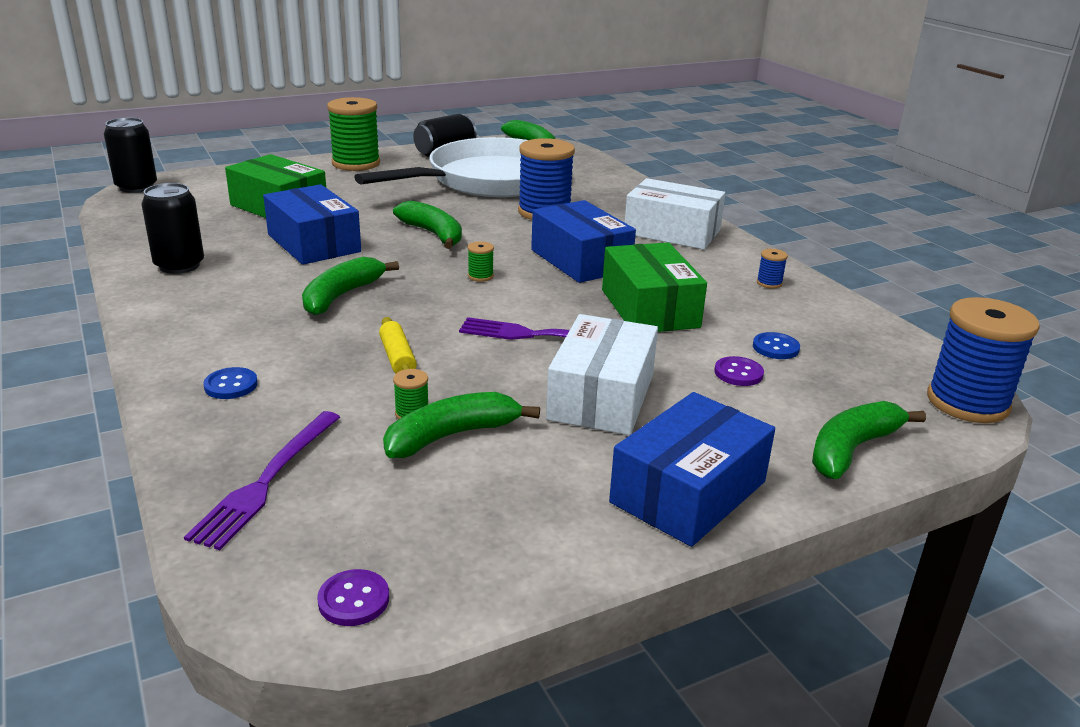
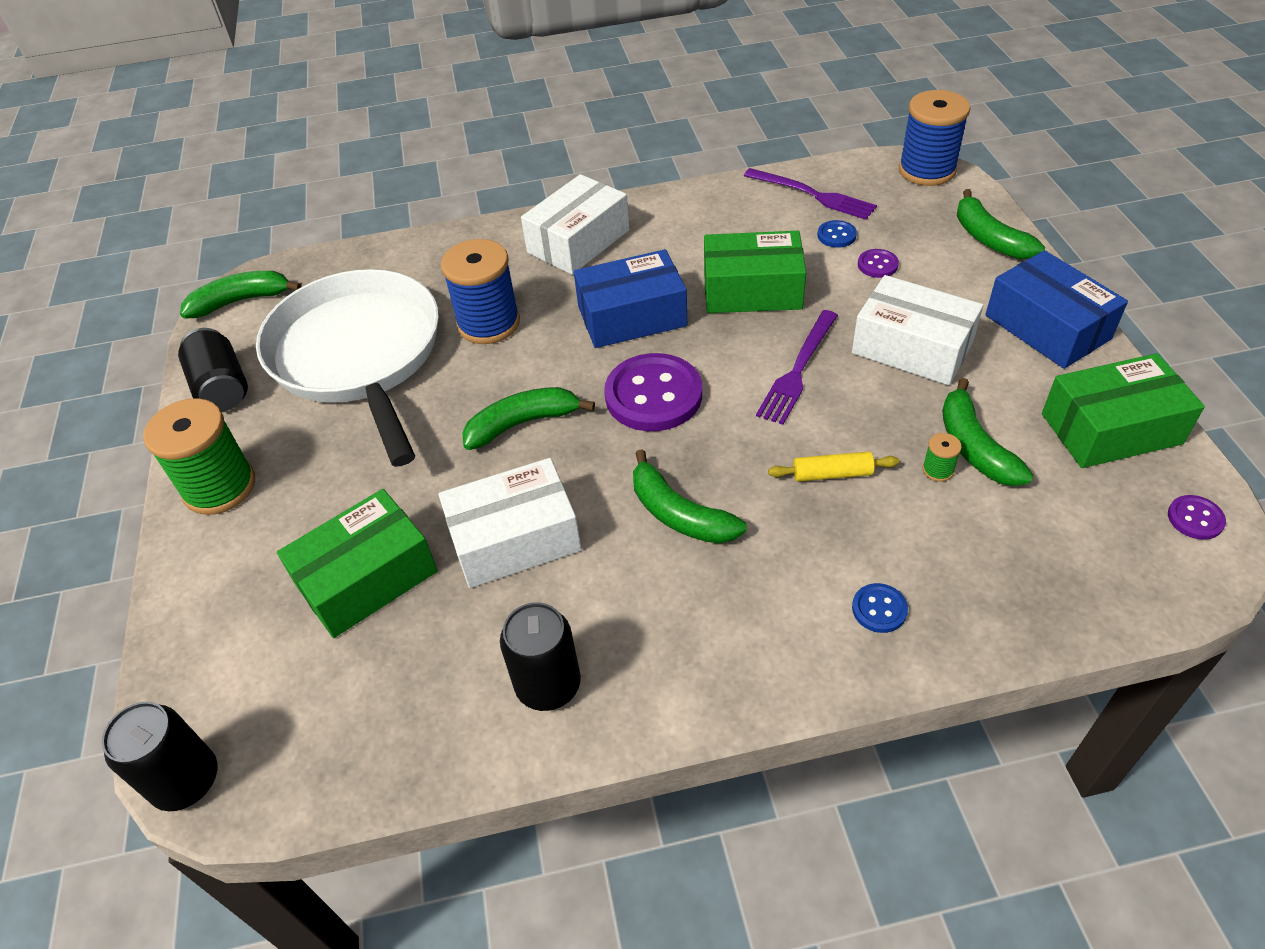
camera: 70 degrees left, 20 degrees up
(267, 480) = (1049, 574): purple fork -> purple fork (813, 195)
(314, 243) = (514, 539): blue box -> white box
(480, 276) = (653, 395): green spool -> purple button
(506, 537) = (1111, 429): none -> green box
(769, 283) = (714, 209): blue spool -> none

